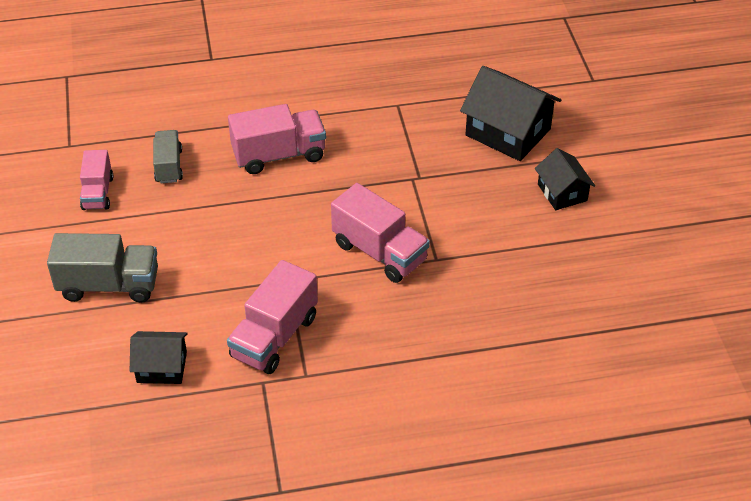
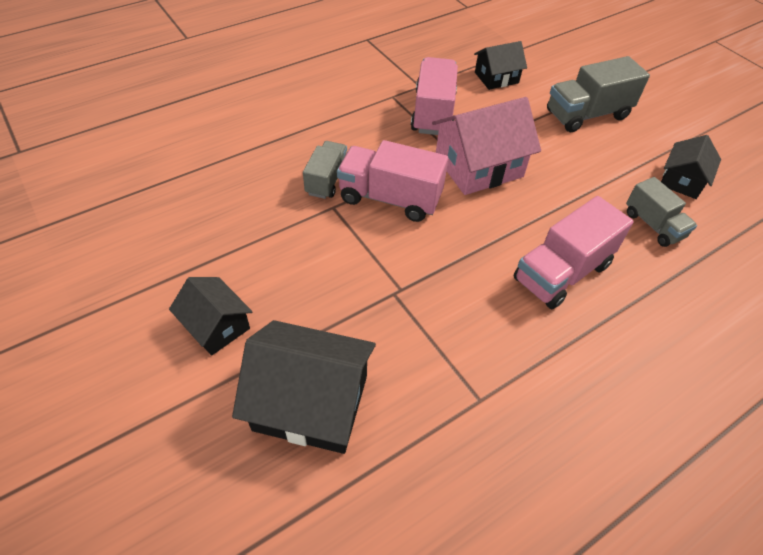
camera: 155 degrees right, 5 degrees up
(98, 193) = (682, 180): pink truck -> black house
(274, 260) = (478, 166): none -> pink house
(430, 287) = (327, 180): none -> grey truck

